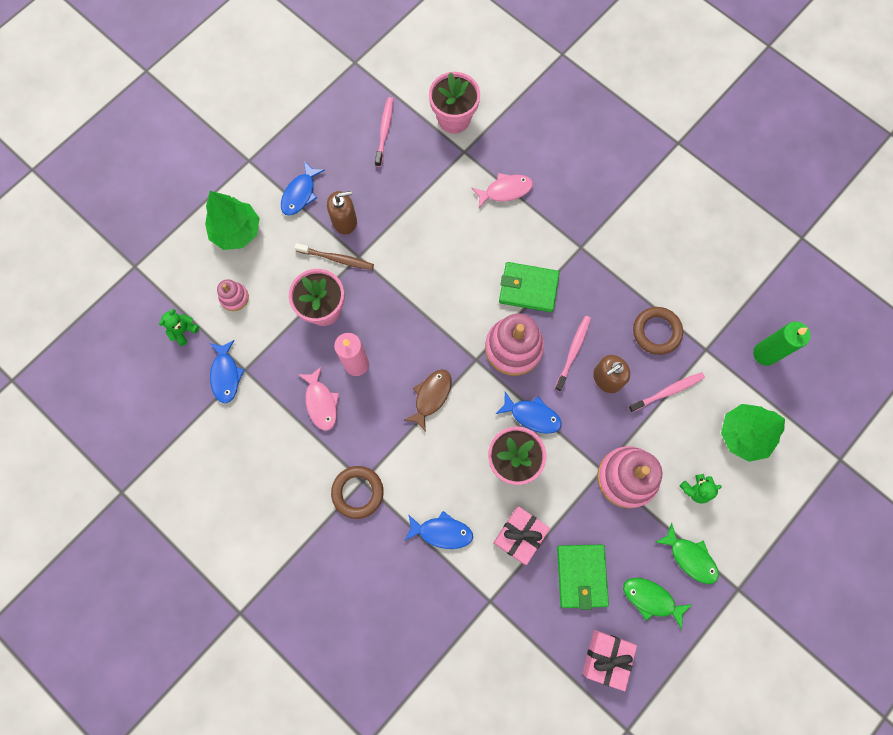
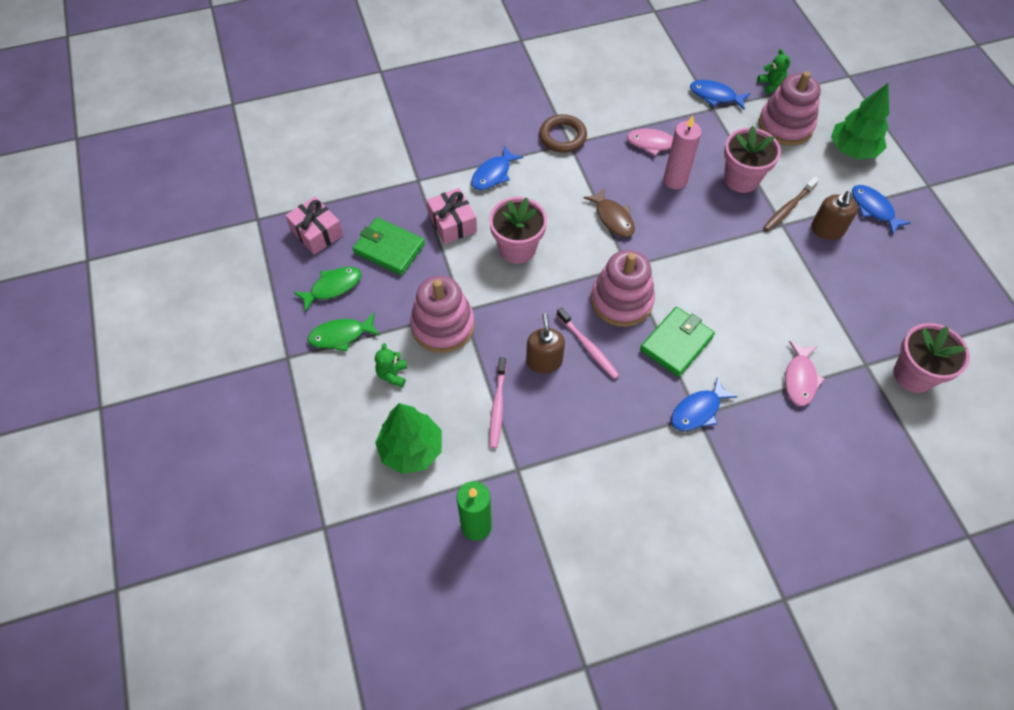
camera: 120 degrees right, 15 degrees down
(234, 297) = (785, 125): pink stacking toy -> pink stacking toy, size x1.96
(384, 131) = (921, 305): pink toothbrush -> none
(532, 415) = (548, 282): blue fish -> blue fish (698, 410)
(656, 332) = (564, 433): brown ring -> none

